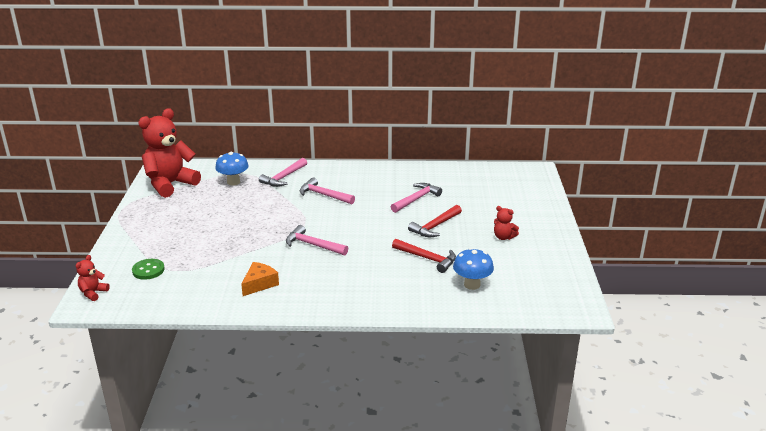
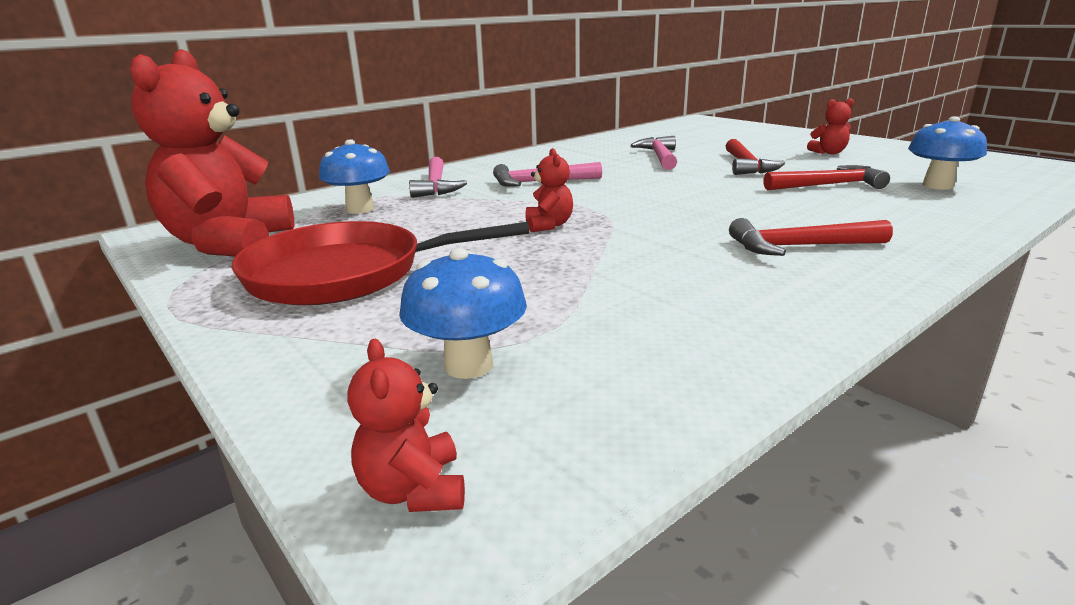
camera: 40 degrees left, 5 degrees down
(148, 270) = (468, 365): green button -> blue mushroom
(176, 218) = (344, 274): none -> red pan
(259, 284) = (735, 285): orange cheese -> none
(270, 225) = (549, 225): none -> red teddy bear
(313, 245) = (668, 220): pink hammer -> none
(319, 281) = (799, 247): none -> red hammer

